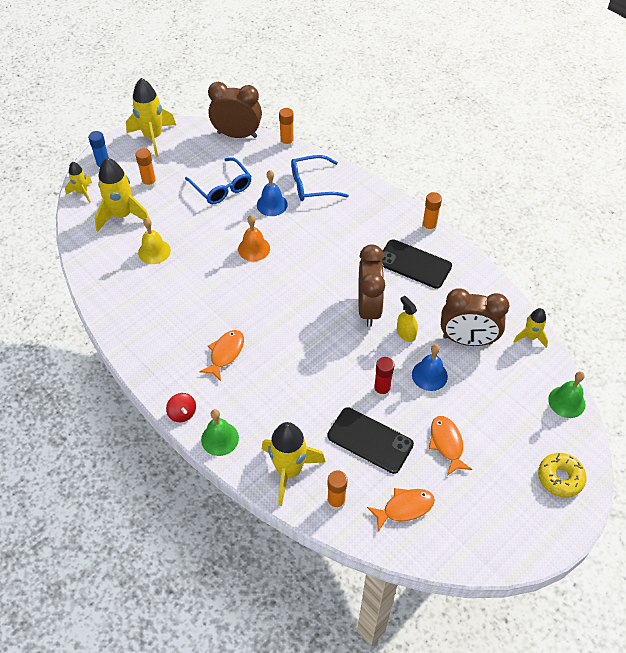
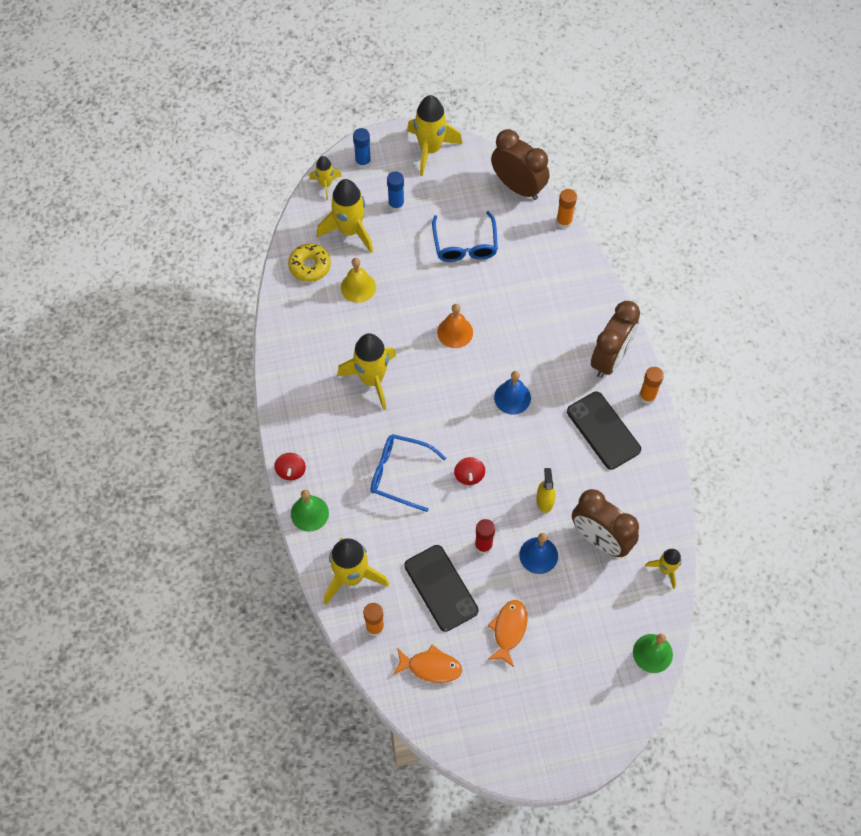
camera: 30 degrees right, 10 degrees up
(149, 183) = (396, 205): orange glue stick -> blue glue stick
(208, 311) = (372, 379): none -> yellow rocket
(225, 353) = (362, 431): orange fish -> none
(272, 204) = (503, 290): blue bell -> blue bell (512, 397)
(312, 185) = (558, 286): blue glasses -> blue glasses (399, 474)
(334, 344) = (469, 475): none -> red spinning top
(369, 308) = (526, 455): brown clock -> brown clock (610, 359)
(560, 478) = (591, 720): yellow donut -> yellow donut (310, 266)

